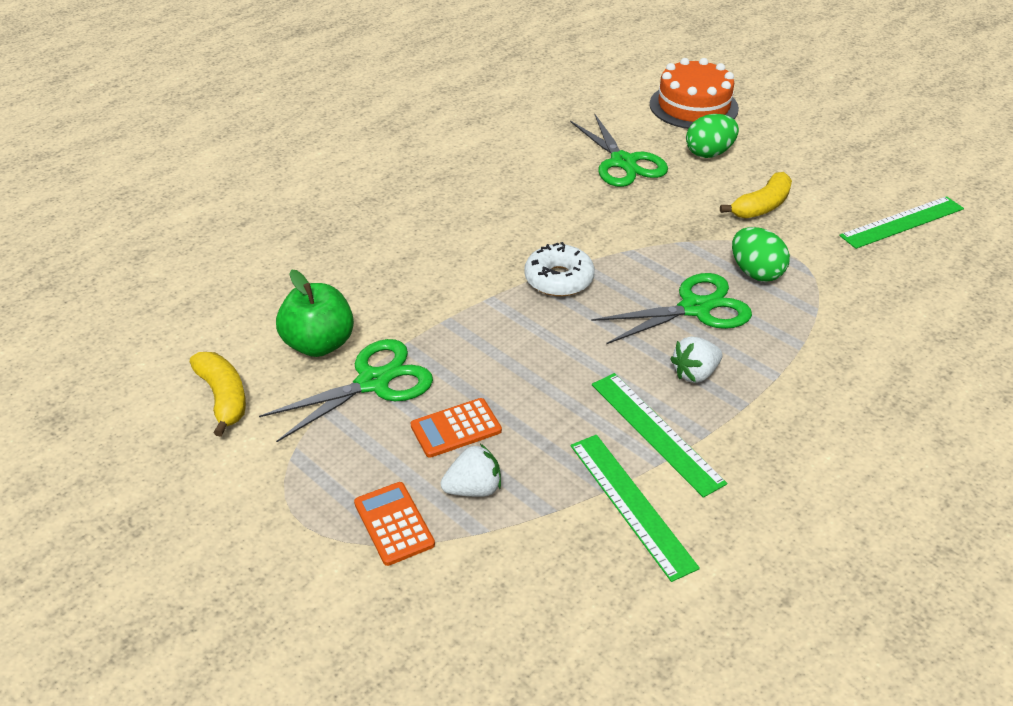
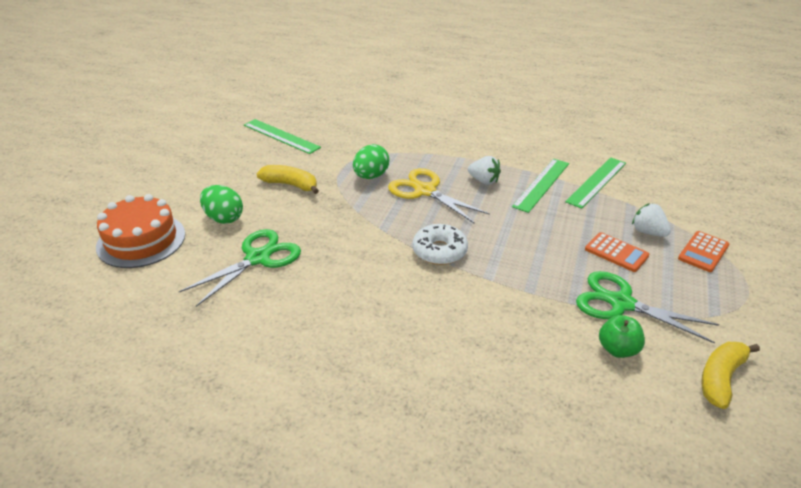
camera: 115 degrees left, 5 degrees down
(319, 344) = (617, 349): green apple -> green apple, size x0.66
(695, 308) = (424, 191): green scissors -> yellow scissors

